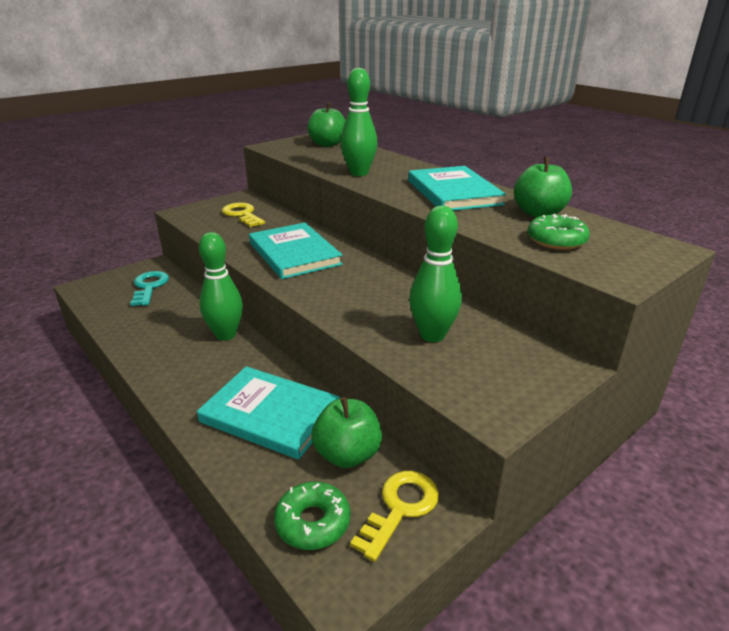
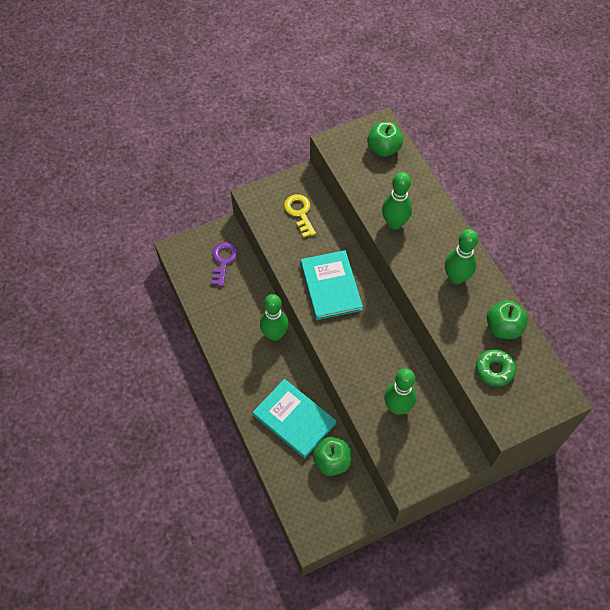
camera: 15 degrees right, 30 degrees up
(149, 287) = (223, 261): turquoise key -> purple key
(313, 522) = (305, 500): green donut -> none
(400, 508) = (350, 503): yellow key -> none
(453, 192) = (456, 278): turquoise book -> green bowling pin

